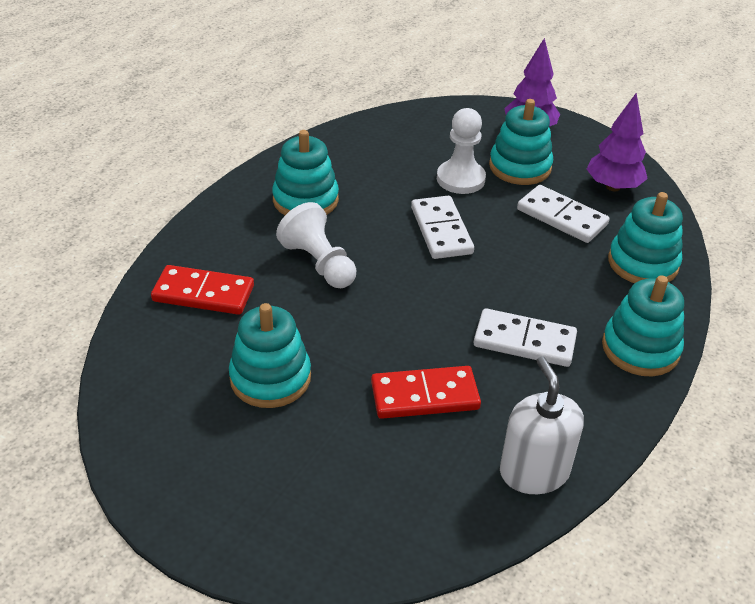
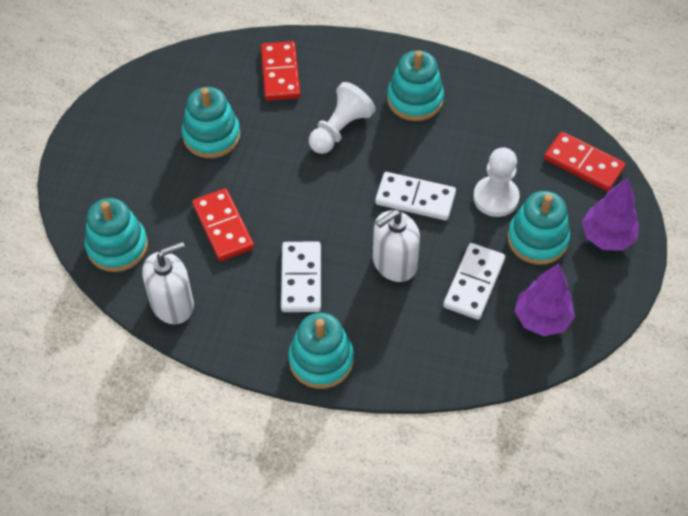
camera: 75 degrees right, 15 degrees up
(440, 120) = (583, 163): none -> red domino
(441, 230) = (415, 198): white domino -> white domino turned 45 degrees clockwise
(522, 264) = (394, 263): none -> white soap dispenser
(643, 263) = (433, 353): turquoise stacking toy -> turquoise stacking toy (117, 246)

